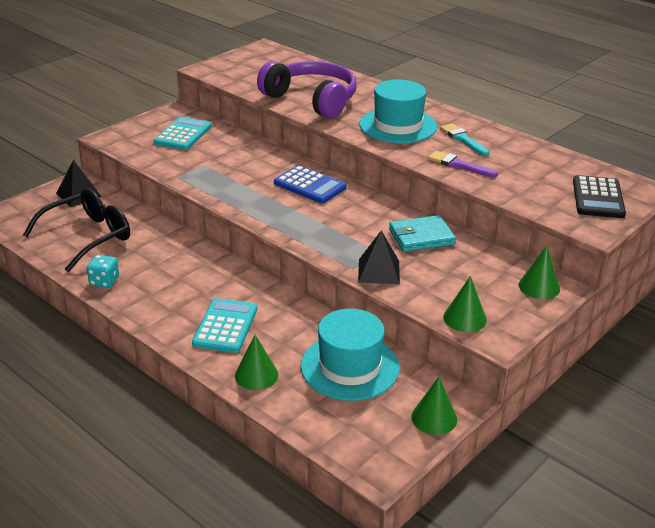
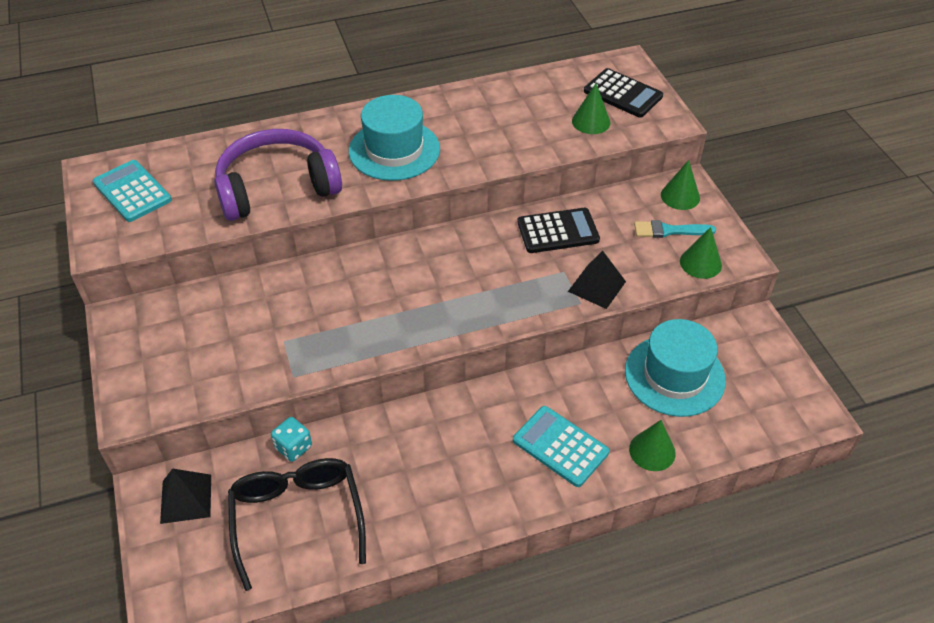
camera: 60 degrees left, 15 degrees up
(104, 281) = (408, 530): turquoise dice -> turquoise dice (293, 447)
(183, 134) = (191, 334): turquoise calculator -> turquoise calculator (132, 191)
(310, 185) = (403, 269): blue calculator -> none
(421, 237) = (558, 231): turquoise wallet -> black calculator
(434, 418) = (769, 349): green cone -> green cone (591, 121)
(459, 165) = (506, 146): purple brush -> none
(463, 139) = (459, 120): turquoise brush -> turquoise brush (669, 231)

